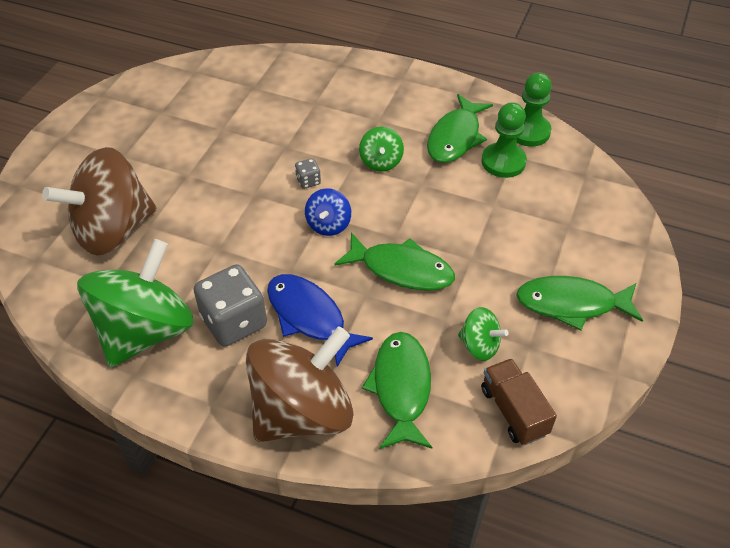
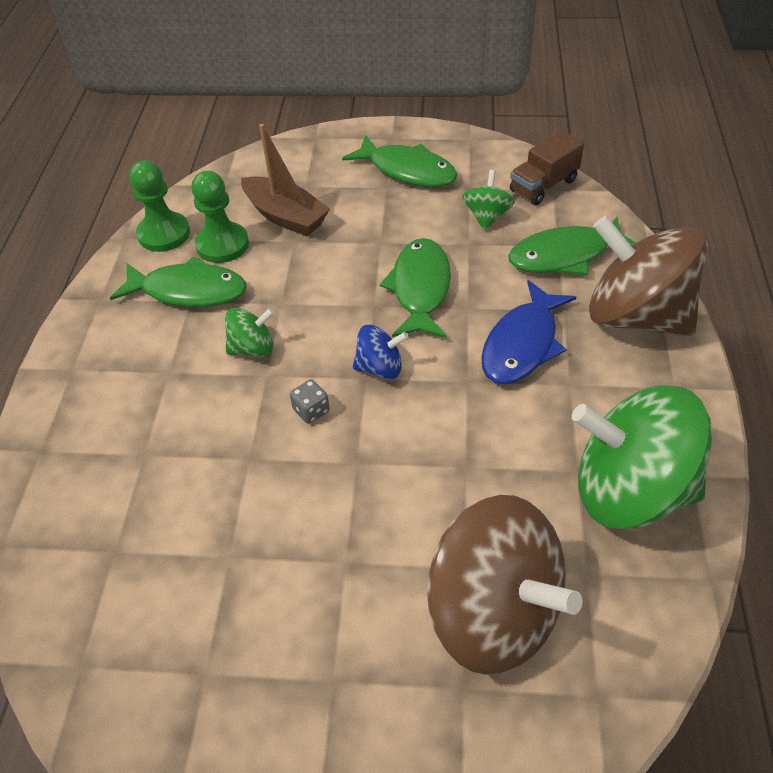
camera: 105 degrees left, 0 degrees up
(234, 322) = (566, 407): grey dice -> none
(527, 204) = (285, 216): none -> brown boat
(571, 304) = (407, 170): green fish -> green fish turned 45 degrees counterclockwise

